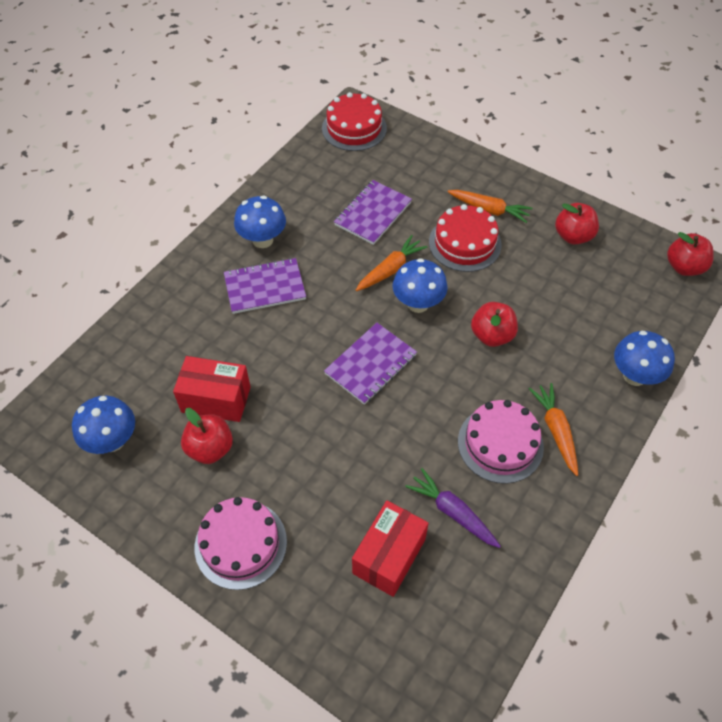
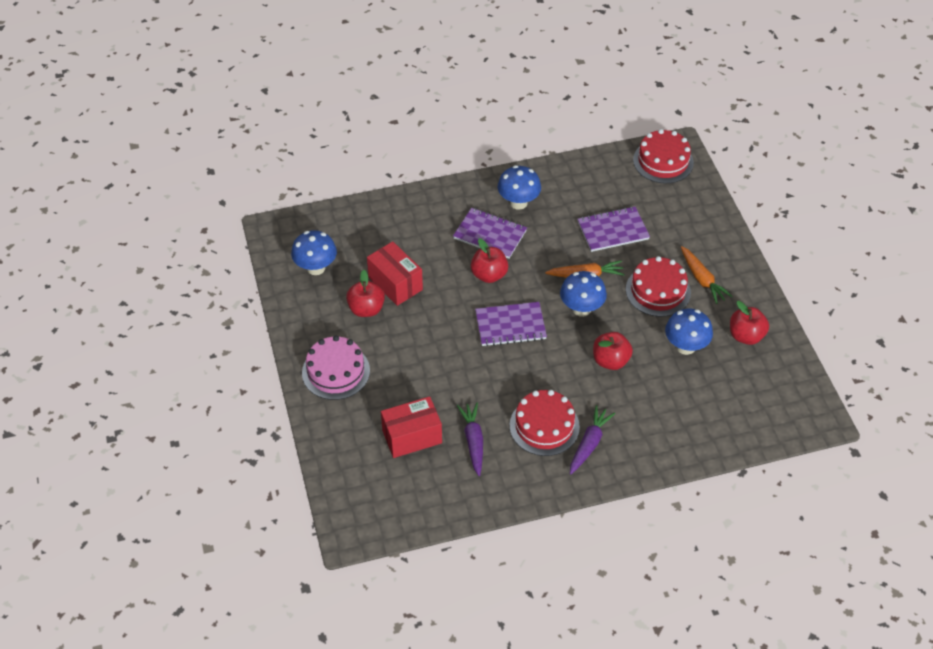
camera: 40 degrees right, 5 degrees down
(500, 444) = (544, 426): pink cake -> red cake
(556, 431) = (589, 444): orange carrot -> purple carrot
(634, 376) = (683, 450): blue mushroom -> blue mushroom (685, 346)
(684, 267) = (808, 410): red apple -> red apple (489, 275)

